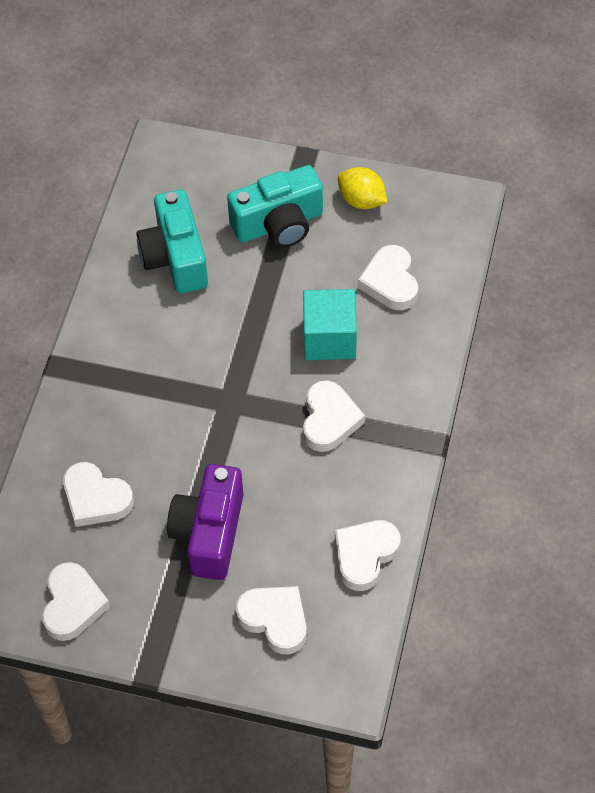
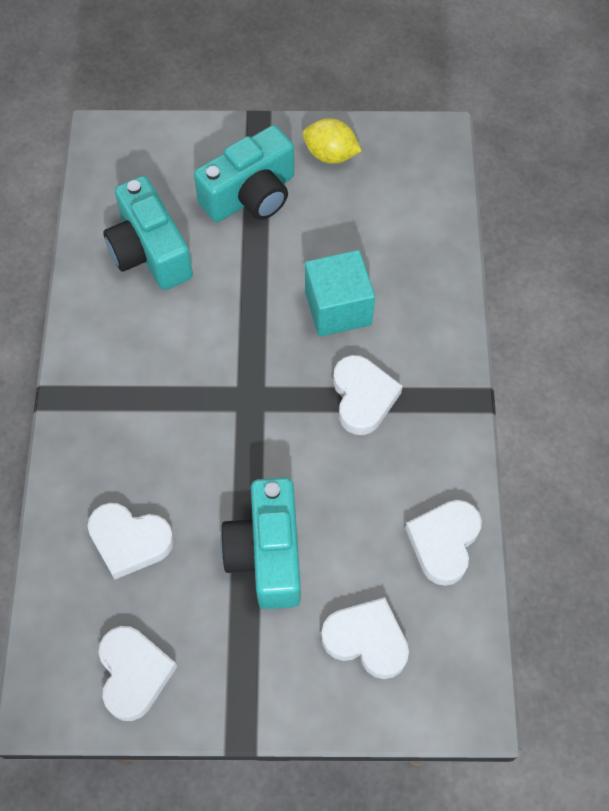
camera: 15 degrees left, 5 degrees up
(209, 533) = (267, 554): purple camera -> turquoise camera
(390, 282) = (385, 235): white heart -> none

